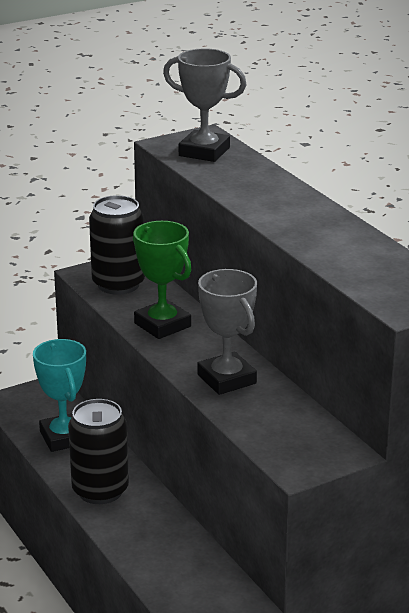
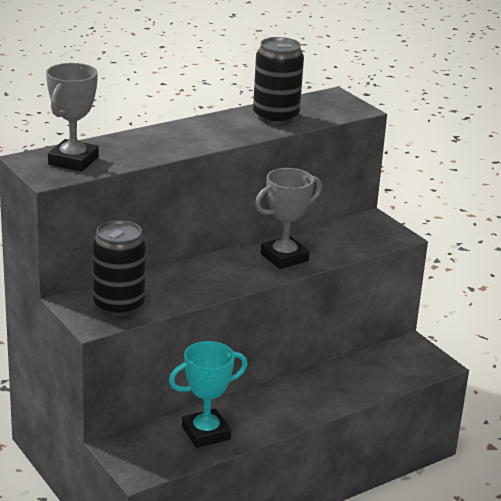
camera: 95 degrees left, 0 degrees up
(100, 490) = (286, 410): black can -> black can (275, 117)
(162, 325) = (197, 284): green trophy -> none

